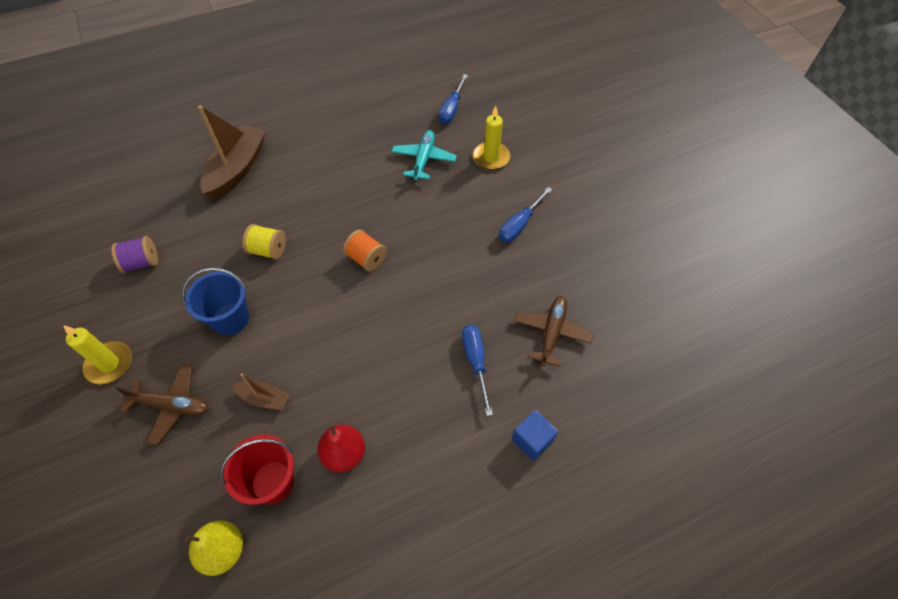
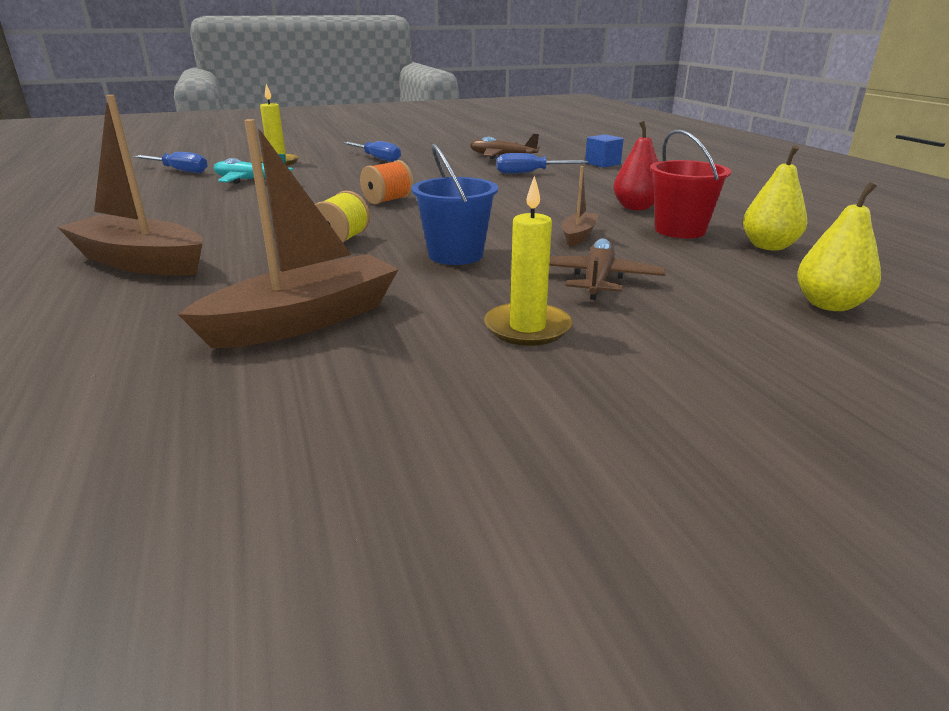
camera: 85 degrees left, 30 degrees down
(101, 554) = (829, 305): none -> yellow pear
(142, 263) = (304, 320): purple spool -> brown boat

